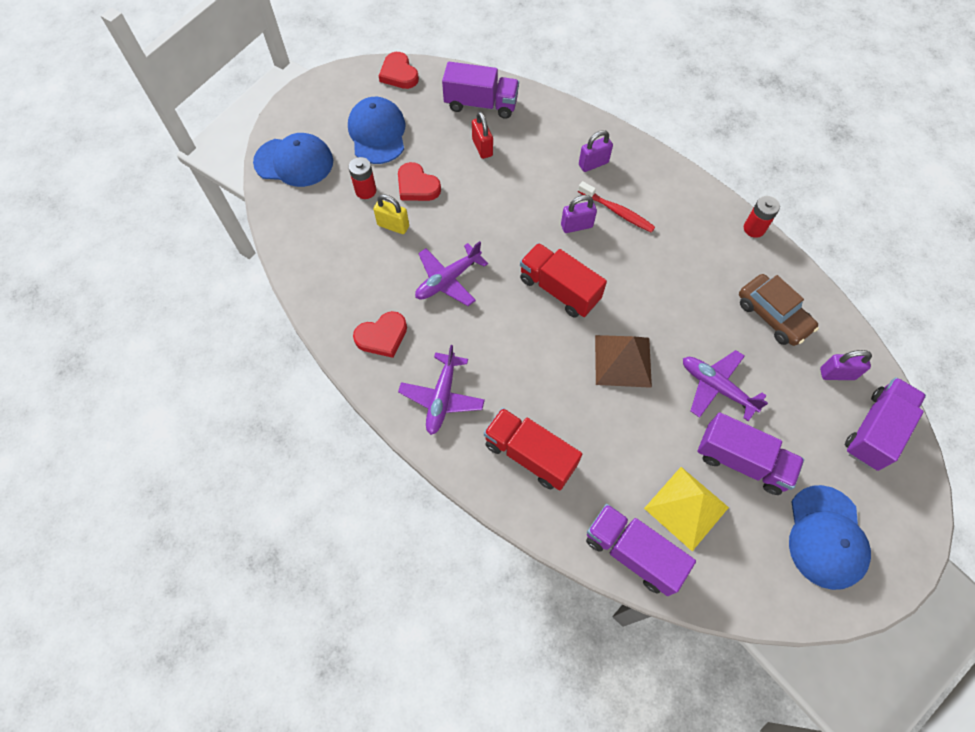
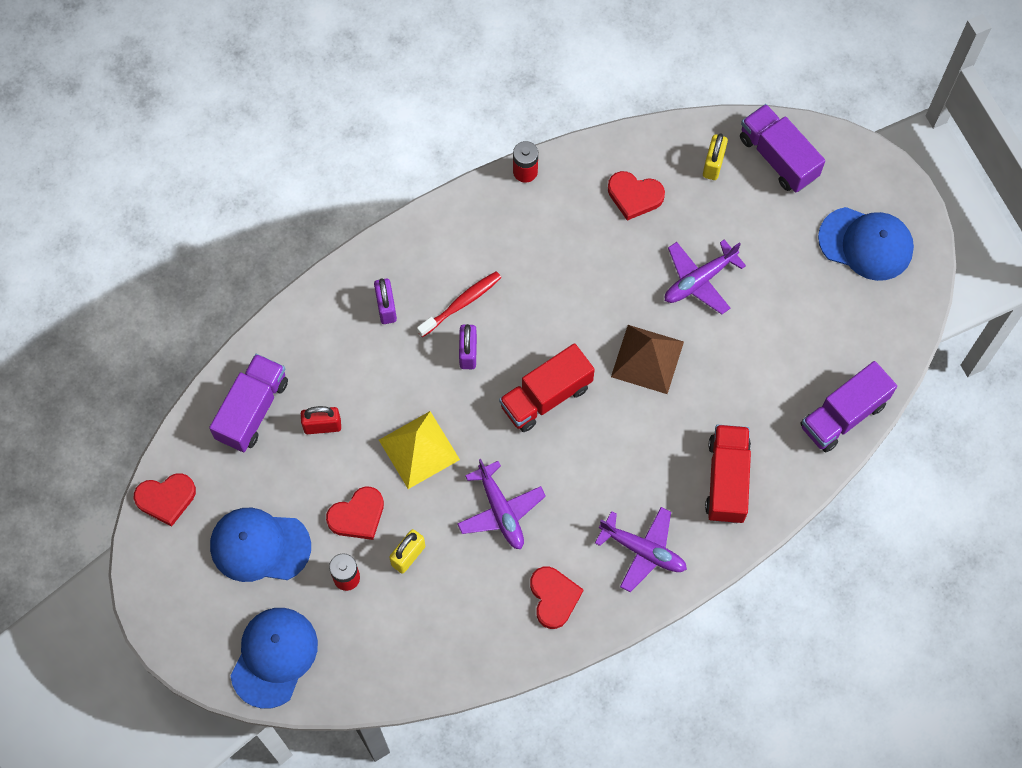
camera: 75 degrees left, 5 degrees up
(530, 455) = (727, 480): red truck -> red truck turned 135 degrees clockwise
(686, 508) = (812, 353): yellow pyramid -> yellow pyramid (419, 450)
(742, 461) = (779, 287): purple truck -> none
(773, 315) = (634, 196): brown car -> red heart
(837, 374) = (713, 164): purple padlock -> yellow padlock

